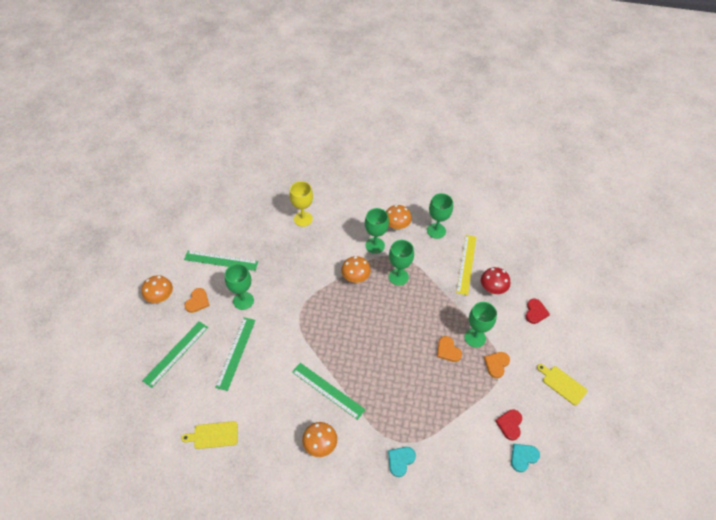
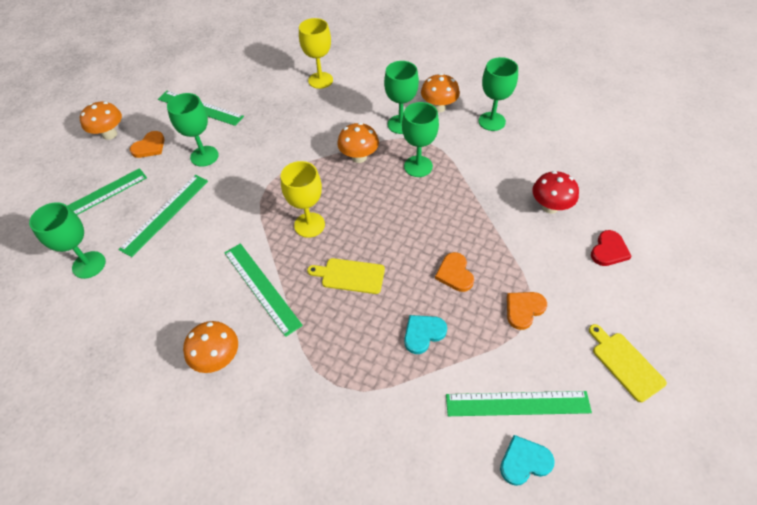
camera: 20 degrees right, 0 degrees up
(213, 435) = (86, 309): yellow cutting board -> yellow cutting board (350, 276)
(341, 338) = (309, 225): none -> yellow goblet
(400, 460) = (324, 412): turquoise heart -> turquoise heart (423, 333)
(466, 264) = (521, 168): yellow ruler -> none
(475, 338) = (502, 265): green goblet -> green goblet (89, 265)
(510, 424) = (517, 404): red heart -> green ruler

